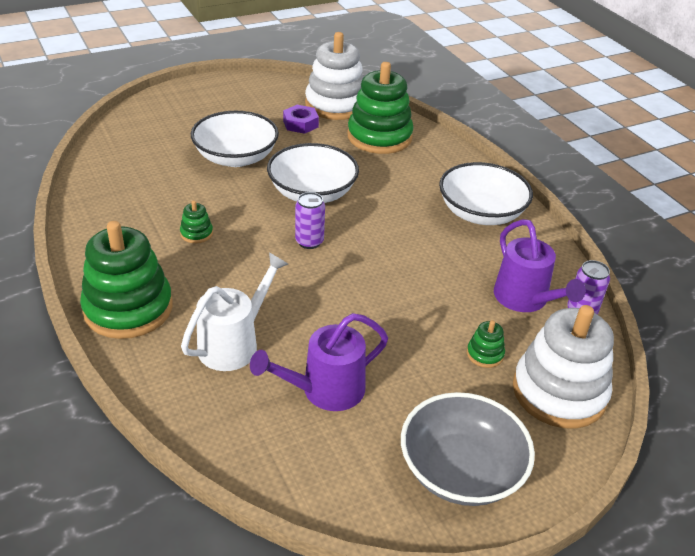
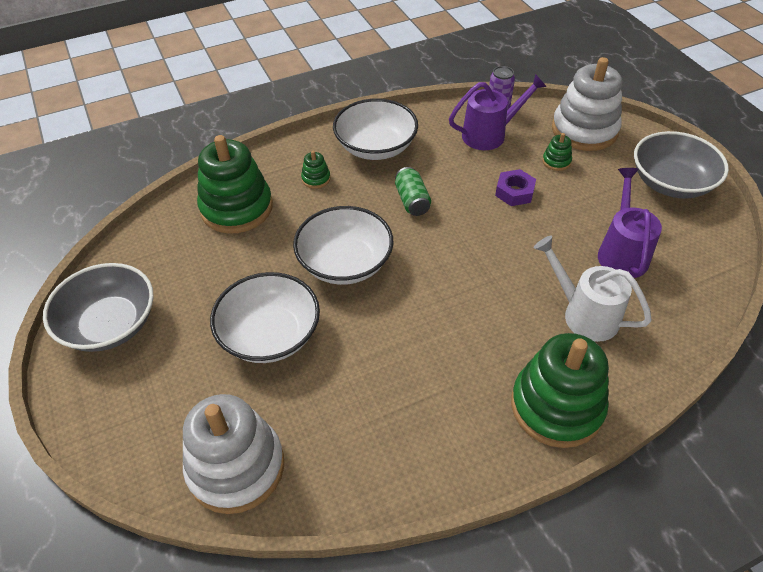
camera: 85 degrees left, 10 degrees up
(196, 233) = (424, 359): green stacking toy -> green stacking toy (316, 179)
(255, 93) = (110, 324): none -> grey bowl
(300, 124) = (198, 275): purple nut -> purple nut (514, 192)
(309, 242) = (429, 264): purple can -> none
(324, 391) = (621, 252): purple watering can -> purple watering can turned 150 degrees counterclockwise
(335, 105) = (158, 243): white stacking toy -> white stacking toy (236, 467)
(398, 234) = (412, 201): none -> green can

